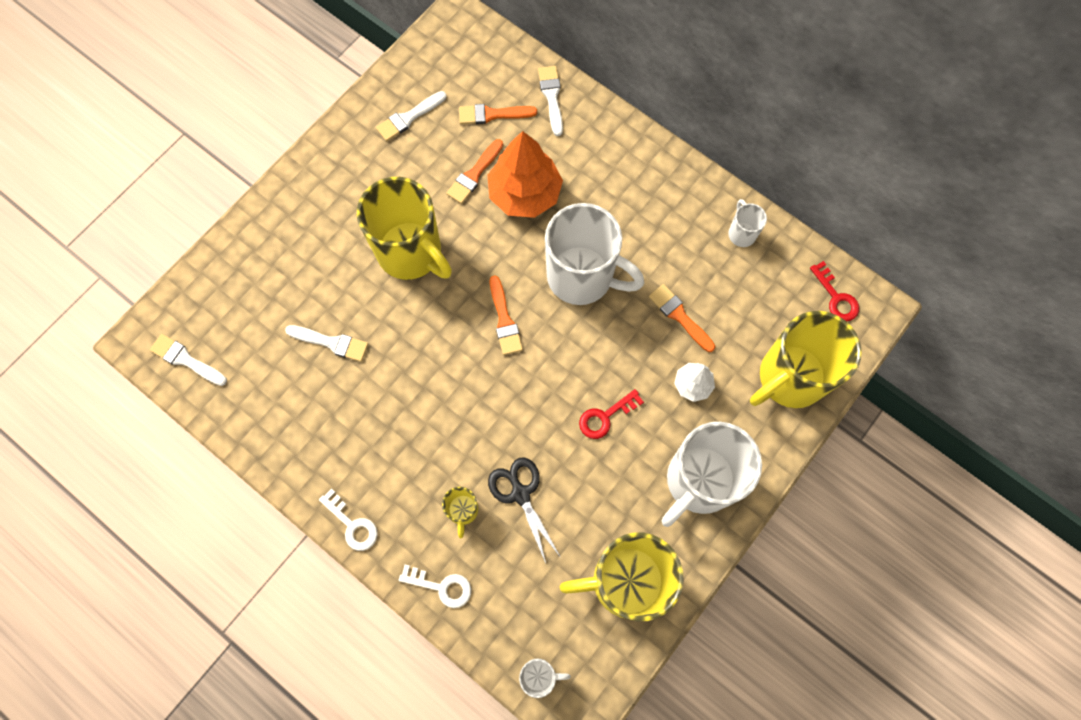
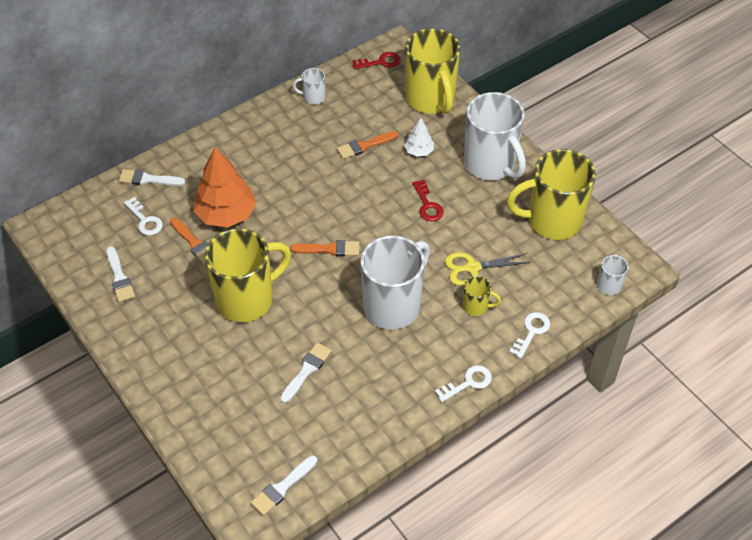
camera: 75 degrees left, 20 degrees down
(492, 114) = (145, 220): orange brush -> white key
(521, 494) = (472, 268): black scissors -> yellow scissors
(582, 277) = (312, 194): white mug -> white mug (393, 306)
(625, 581) = (552, 221): yellow mug -> yellow mug turned 75 degrees clockwise

